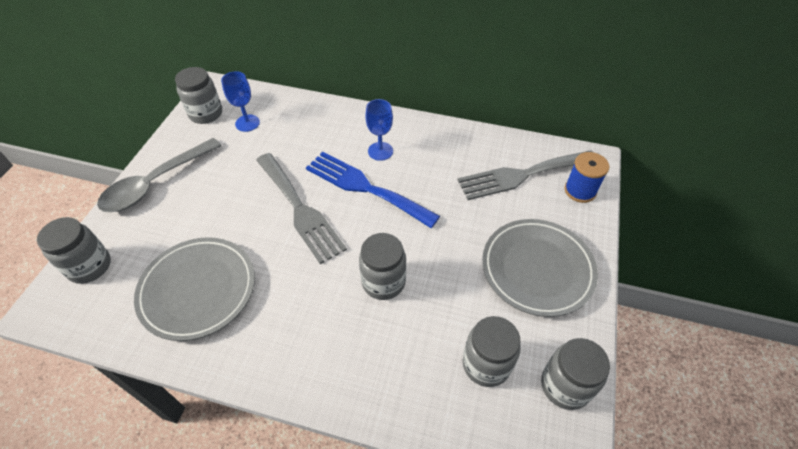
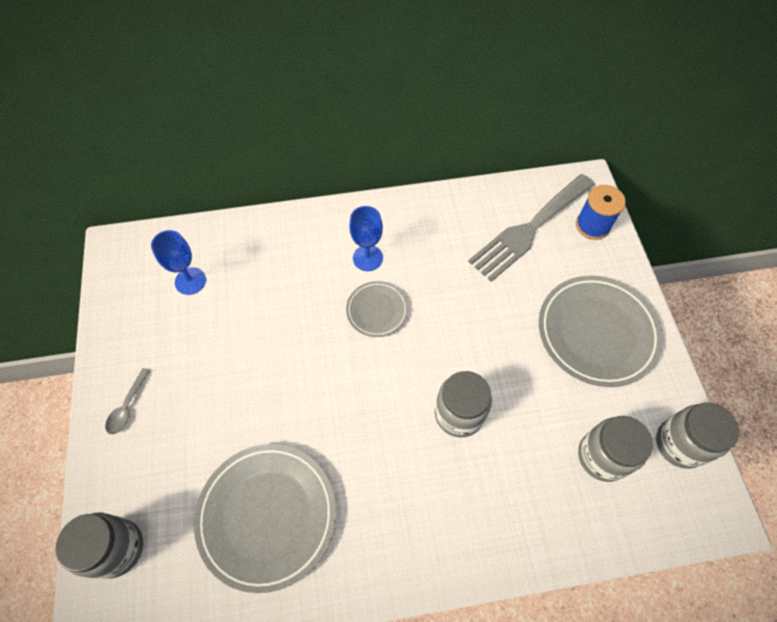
camera: 25 degrees left, 10 degrees up
(156, 183) = (127, 406): grey spoon -> grey spoon, size x0.42
(206, 114) = (129, 288): grey jar -> none
(300, 209) = (321, 367): grey fork -> none
(365, 187) = (377, 310): blue fork -> grey plate

